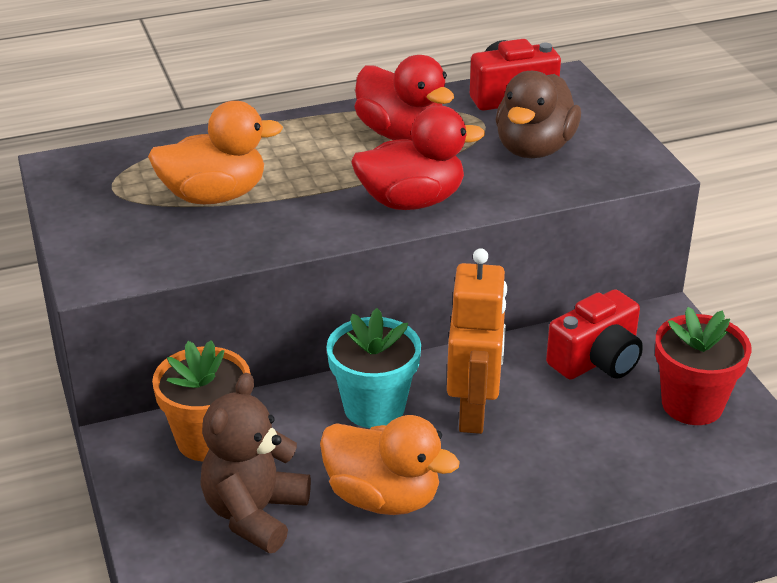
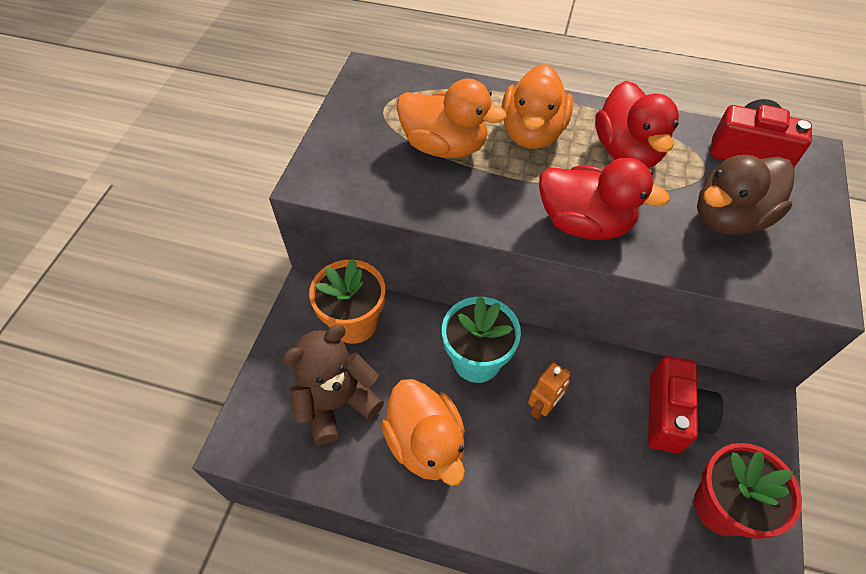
camera: 35 degrees right, 20 degrees up
(295, 153) = (532, 133): none -> orange duck
(473, 412) = (543, 407): orange robot -> orange robot, size x0.54
(597, 360) = (672, 415): red camera -> red camera turned 75 degrees counterclockwise

